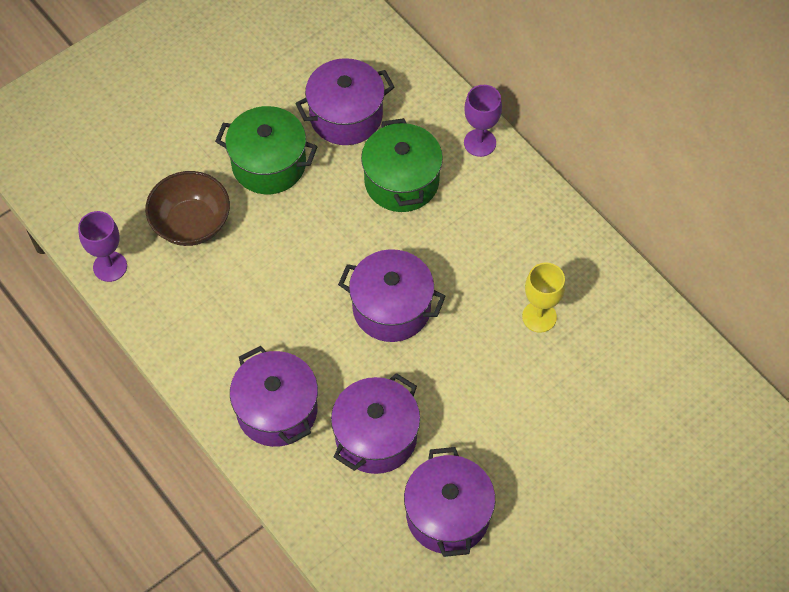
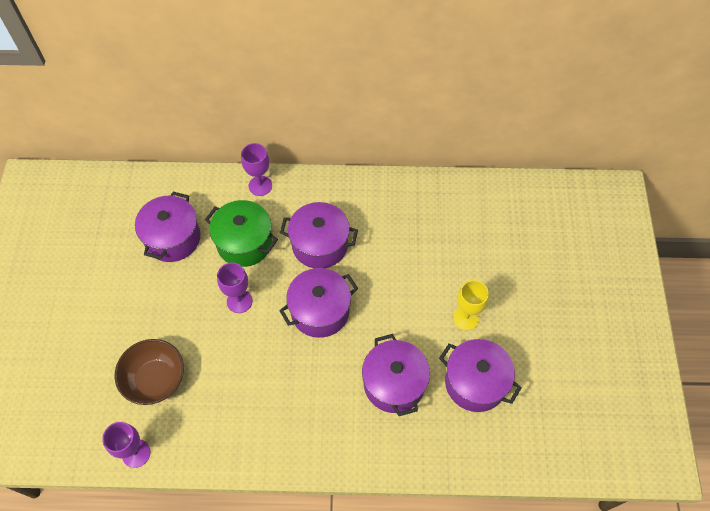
camera: 50 degrees left, 0 degrees up
(269, 164) = (161, 304): green pot -> none
(277, 410) = (328, 427): purple pot -> purple pot (320, 245)
(334, 228) = (239, 301): none -> purple goblet
(539, 317) = (394, 241): yellow goblet -> yellow goblet (466, 318)

